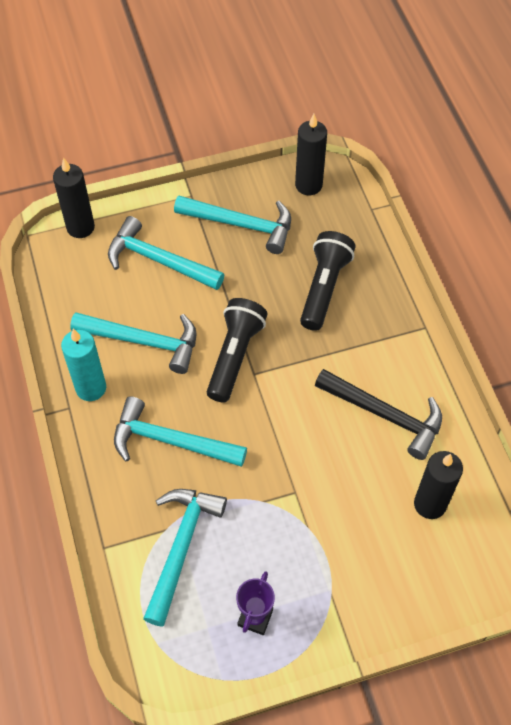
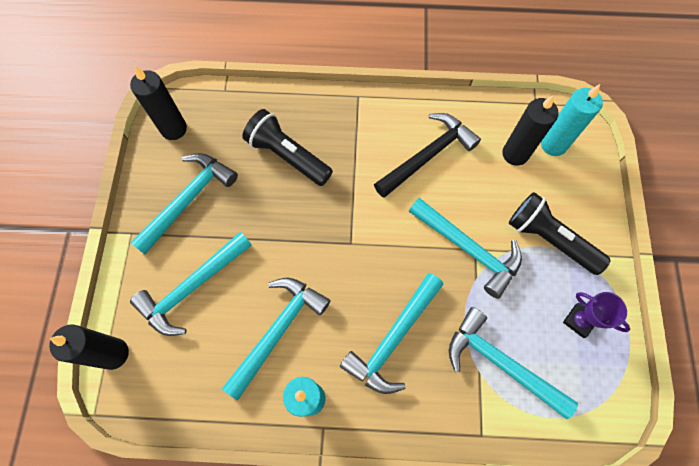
camera: 70 degrees left, 10 degrees up
(235, 356) = (326, 253): black flashlight -> black flashlight (549, 239)
(293, 484) = (468, 248): none -> turquoise hammer
(462, 543) = (553, 144): none -> turquoise candle

